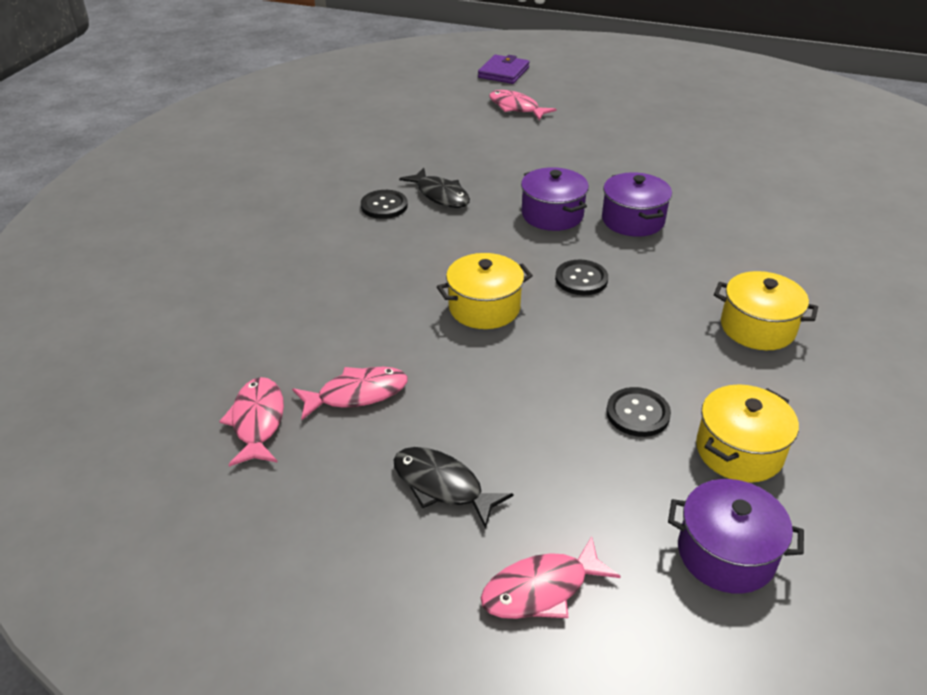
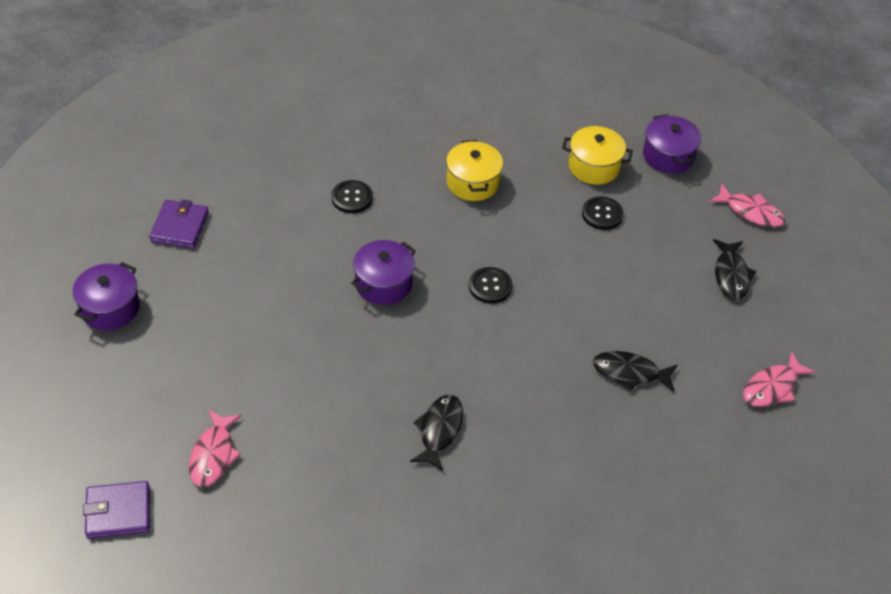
camera: 125 degrees left, 10 degrees up
(357, 394) = (706, 351): pink fish -> none
(384, 206) = (488, 463): black button -> black button (352, 198)
(388, 322) = (630, 373): none -> black fish
(484, 308) = (568, 326): yellow pot -> none
(552, 215) = (413, 337): purple pot -> purple pot (110, 308)
(776, 146) = (180, 227): none -> purple wallet

